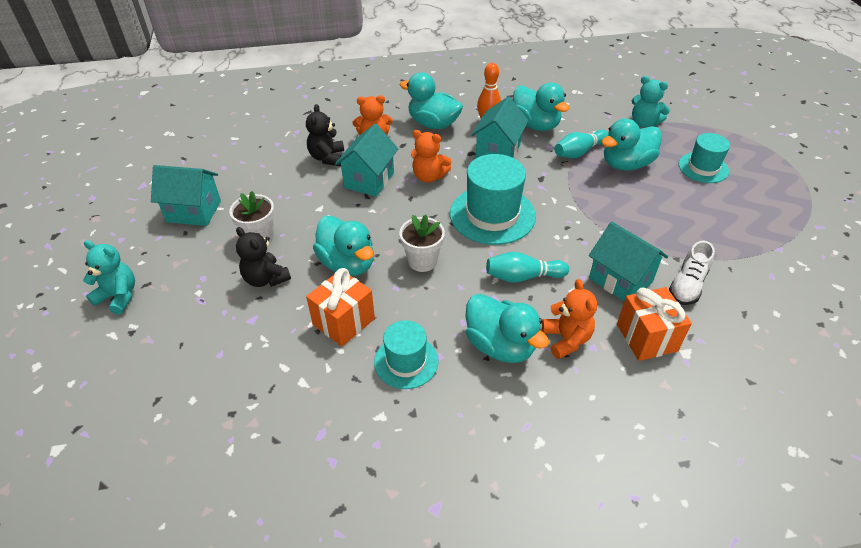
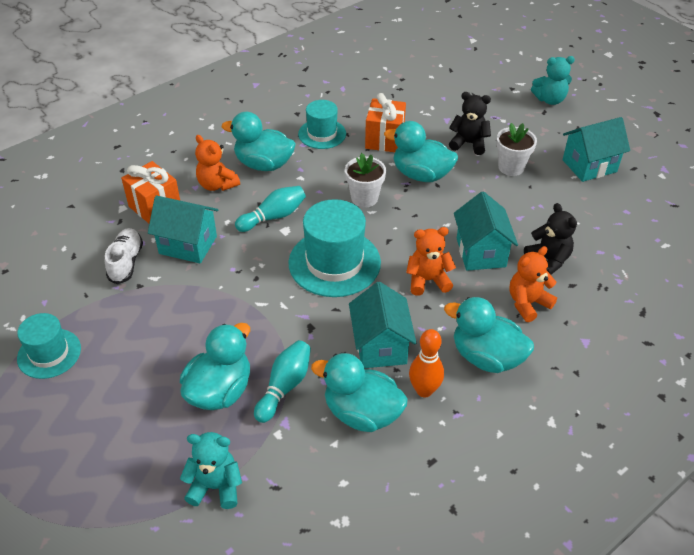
camera: 150 degrees right, 0 degrees up
(433, 124) = (486, 357): turquoise duck -> turquoise duck turned 150 degrees counterclockwise
(703, 168) = (120, 427): turquoise hat -> turquoise hat (49, 353)

